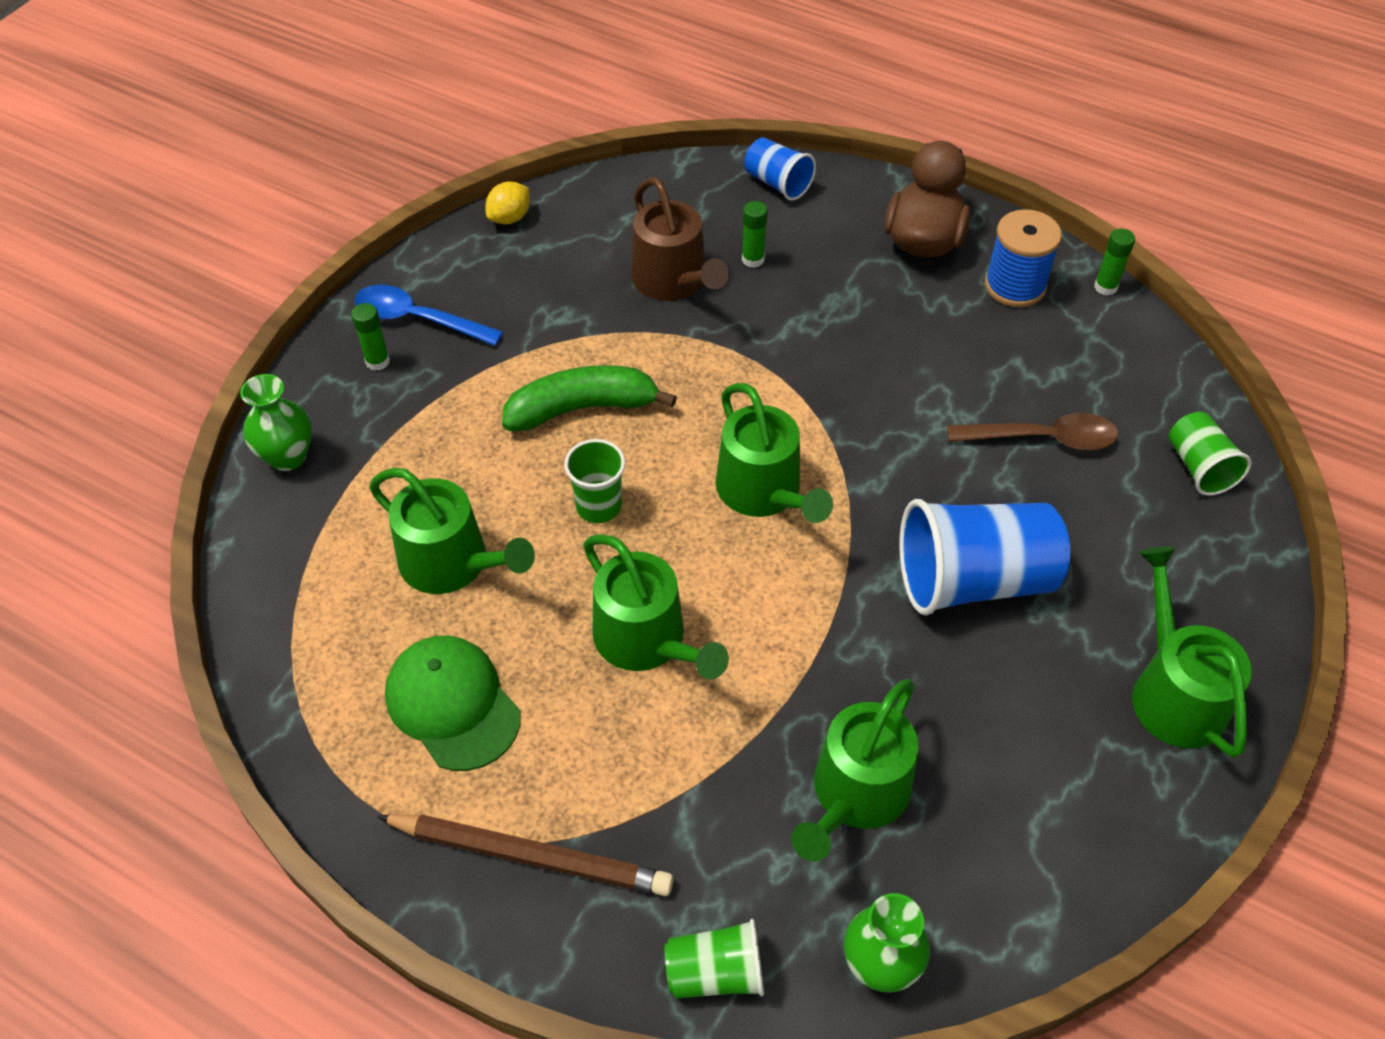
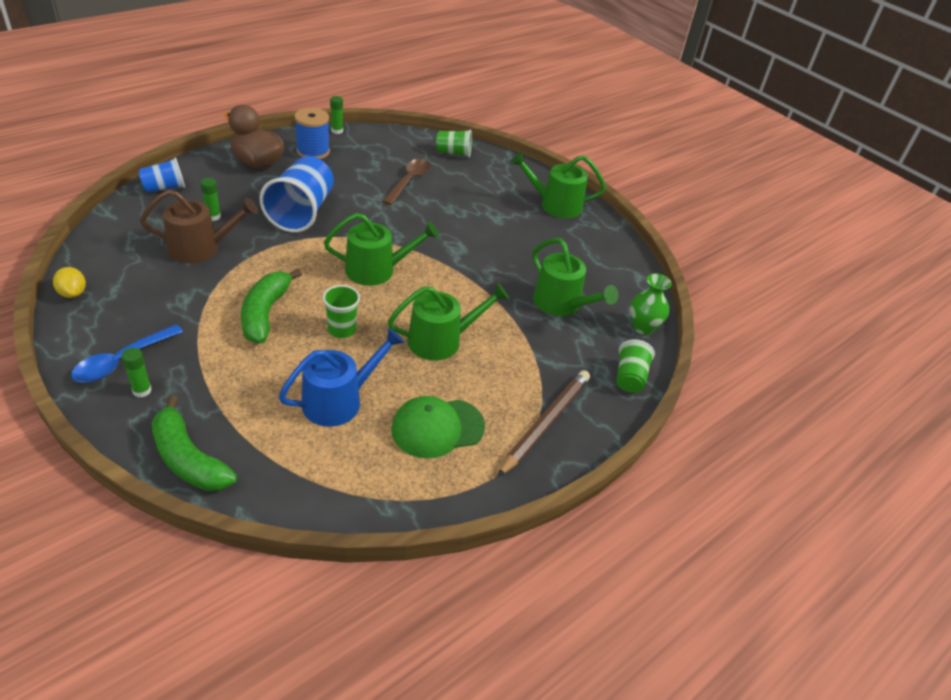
camera: 75 degrees left, 10 degrees down
(288, 457) = (188, 458): green vase -> green banana
(452, 563) = (338, 401): green watering can -> blue watering can
(973, 580) = (471, 230): blue cup -> blue cup (301, 212)

